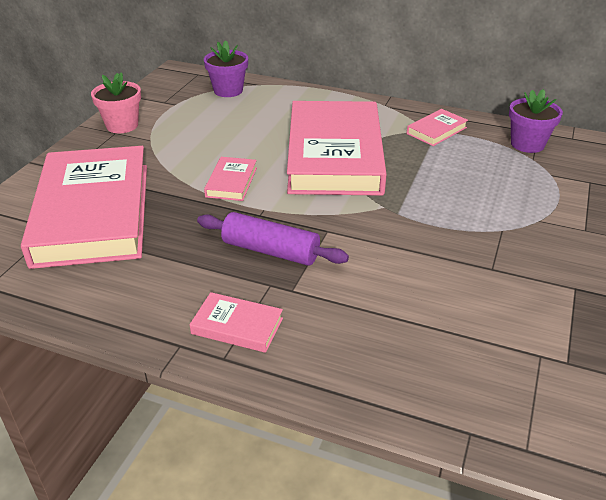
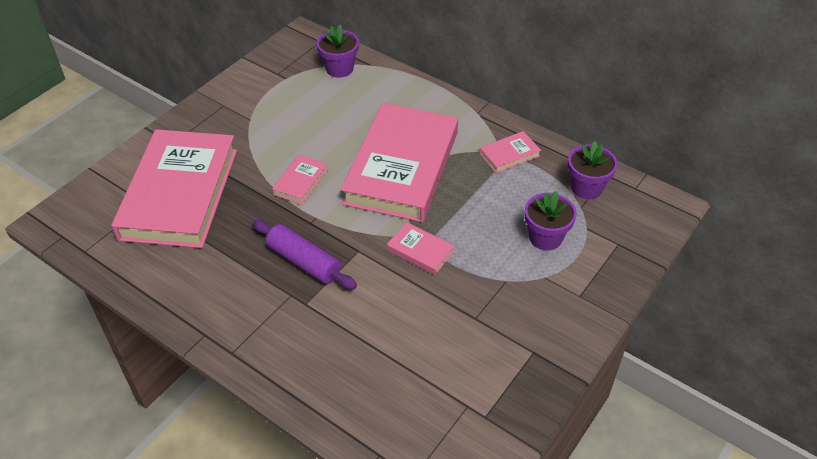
camera: 15 degrees right, 10 degrees up
(122, 125) = (231, 97): pink flower pot -> none
(237, 326) = (251, 327): pink book -> pink book (420, 251)
(516, 188) = (545, 237): none -> purple flower pot

